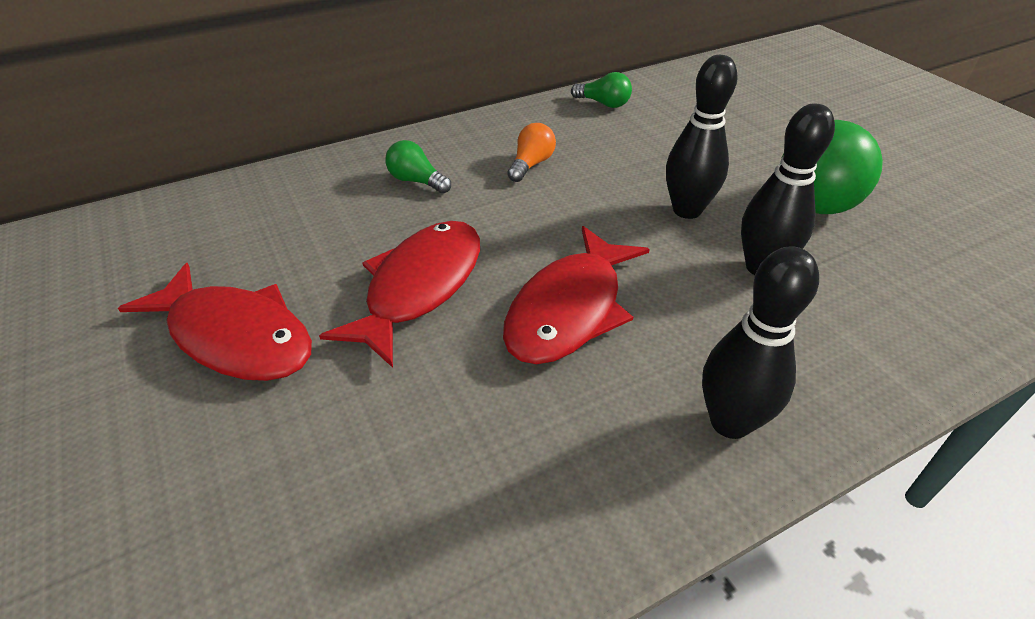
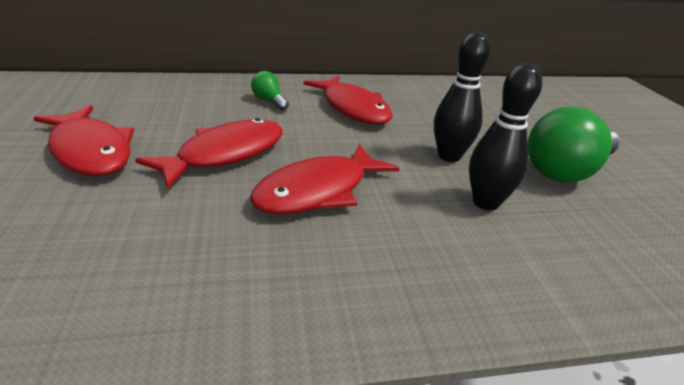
camera: 15 degrees right, 10 degrees down
(531, 164) = (353, 108): orange light bulb -> red fish
(603, 103) = (429, 88): green light bulb -> none
(730, 422) = (391, 292): black bowling pin -> none

